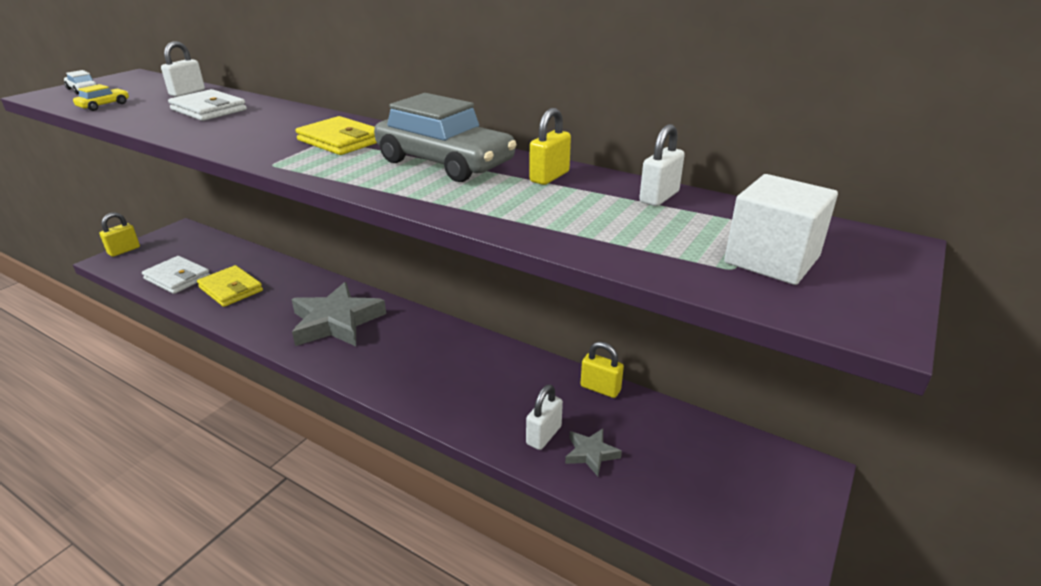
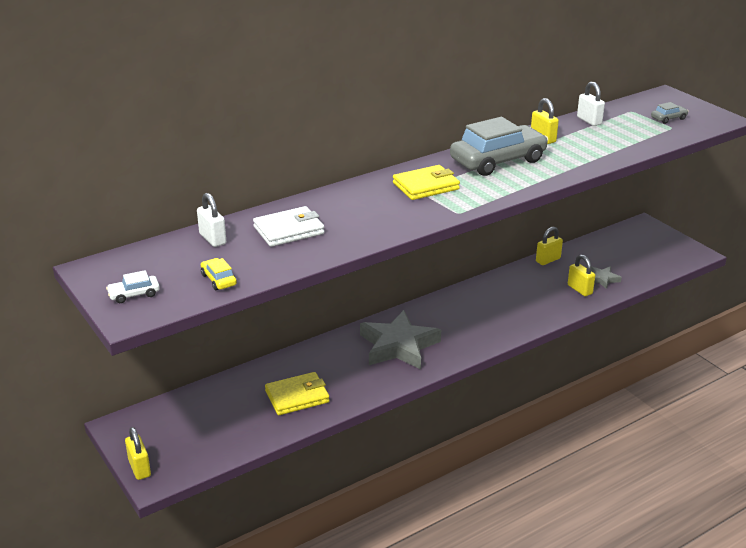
camera: 65 degrees left, 0 degrees up
(177, 278) = (245, 429): white wallet -> none
(544, 435) = (579, 289): white padlock -> yellow padlock
(771, 260) = (668, 118): white cube -> grey car

